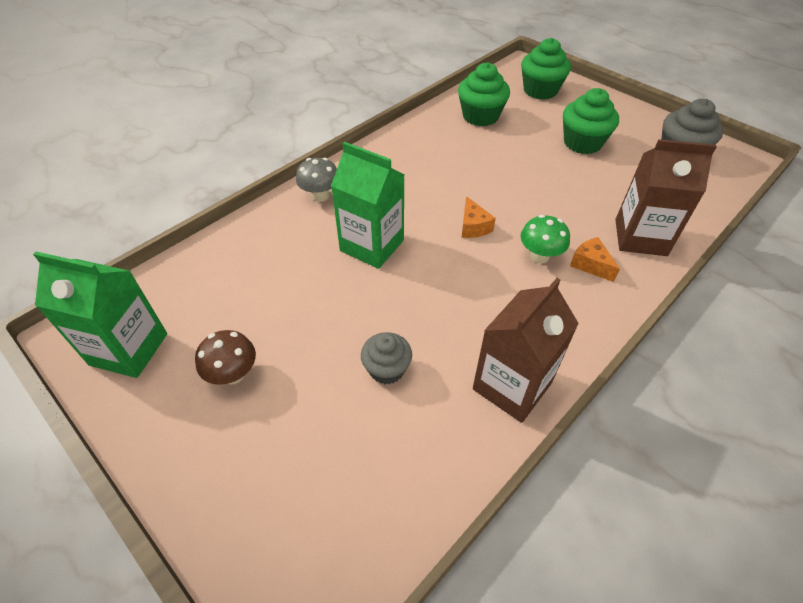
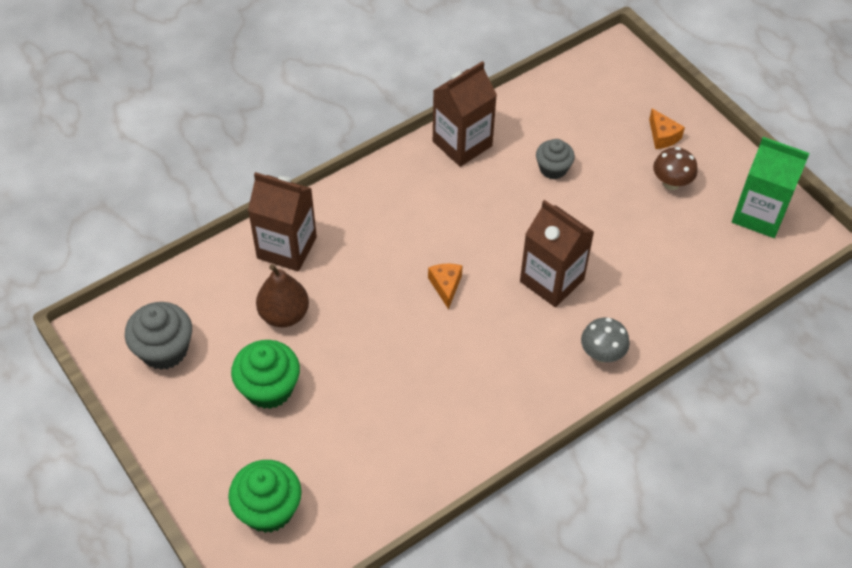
camera: 170 degrees left, 5 degrees up
(372, 245) = (552, 280): green carton -> brown carton
(480, 116) = (378, 463): green cupcake -> none
(539, 256) = (394, 243): green mushroom -> none
(590, 265) = (351, 227): orange cheese -> orange cheese (662, 136)
(604, 187) = (284, 314): none -> brown pear

